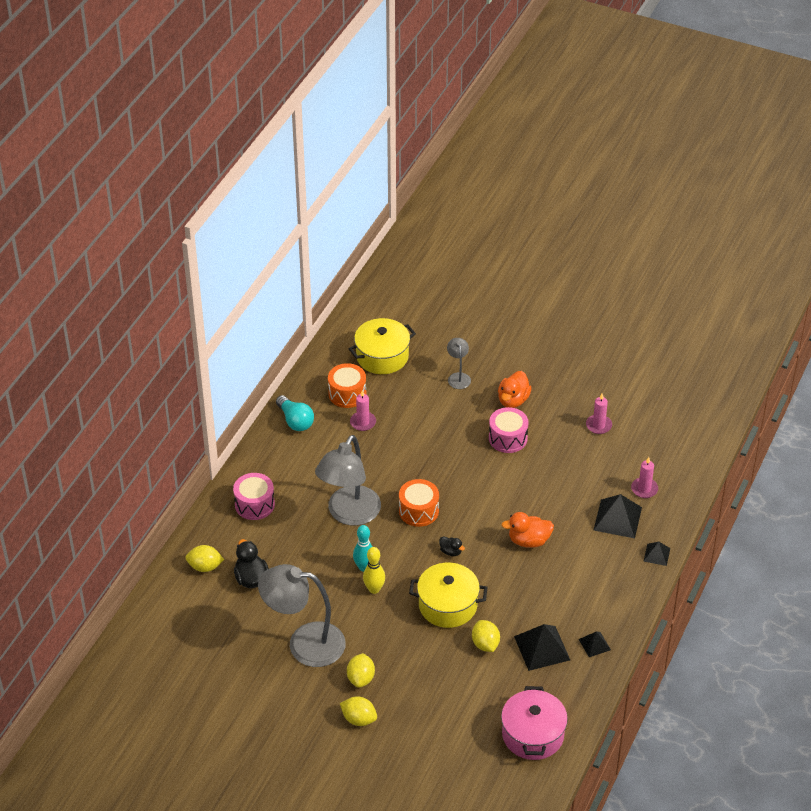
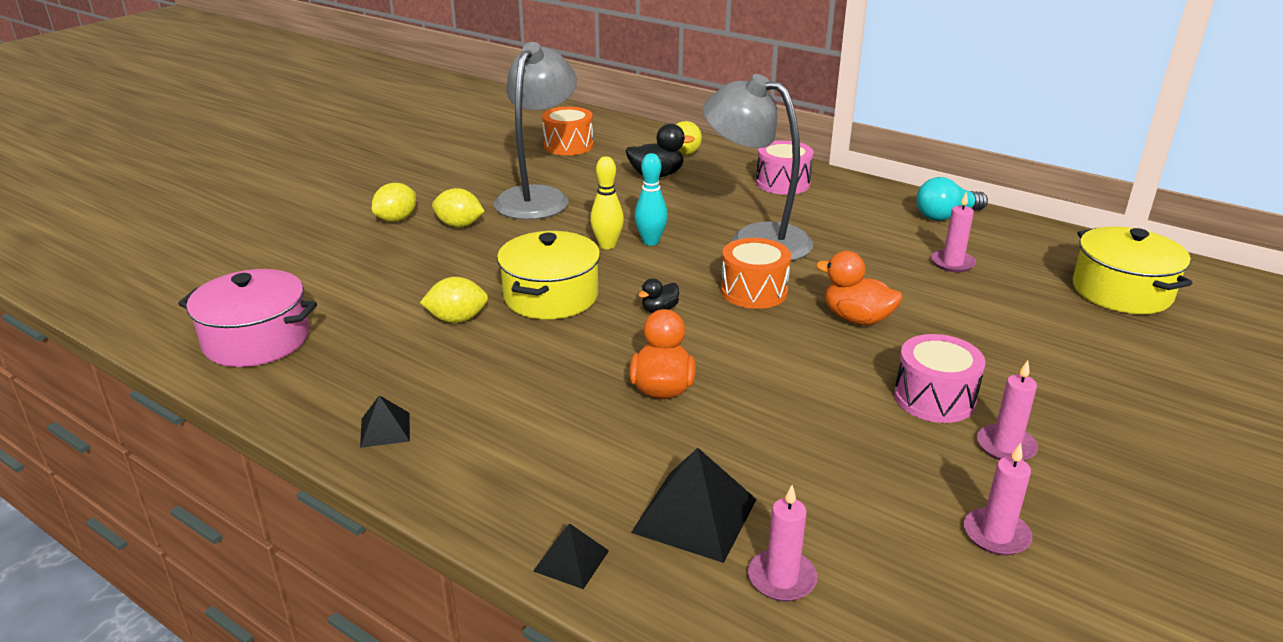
camera: 100 degrees right, 15 degrees down
(347, 394) = (1016, 256): orange drum -> orange drum (568, 145)
(458, 377) = (1097, 361): grey lamp -> none
(513, 400) = (1049, 418): orange duck -> orange duck (856, 319)
(539, 417) = (1005, 446): none -> pink candle
(542, 648) = (415, 371): black pyramid -> none

